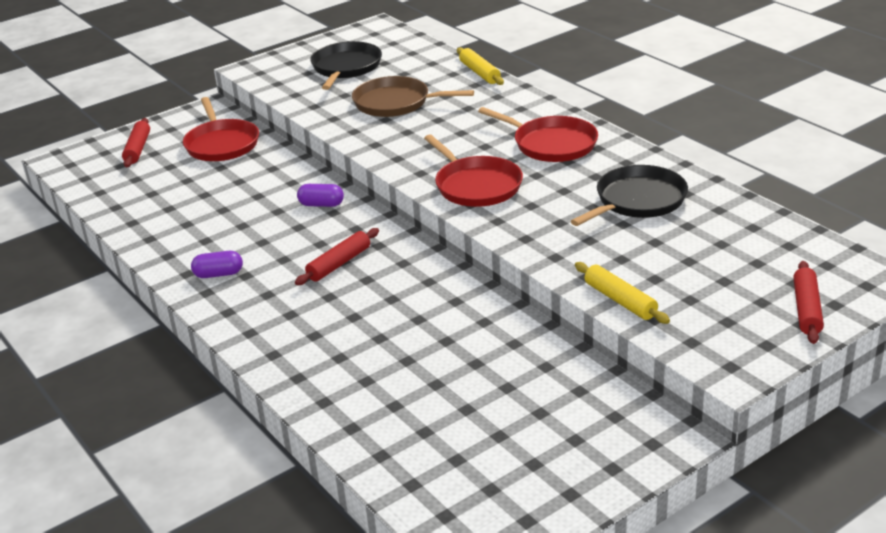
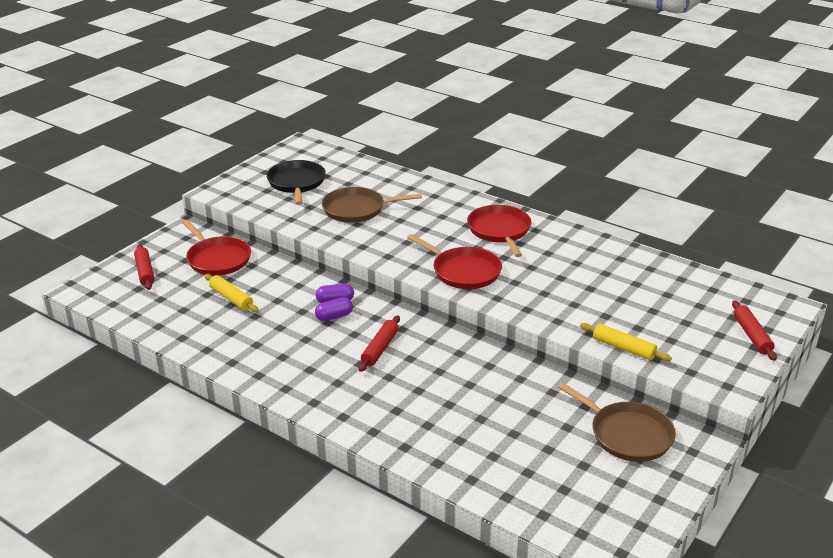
camera: 20 degrees left, 0 degrees up
(218, 274) = (286, 372): purple capsule -> purple capsule (334, 316)
(480, 73) = (408, 177): yellow rolling pin -> yellow rolling pin (231, 298)
(551, 144) = (500, 231): red pan -> red pan turned 120 degrees counterclockwise
(578, 409) = (627, 434): none -> brown pan
(637, 201) = (589, 268): black pan -> none

